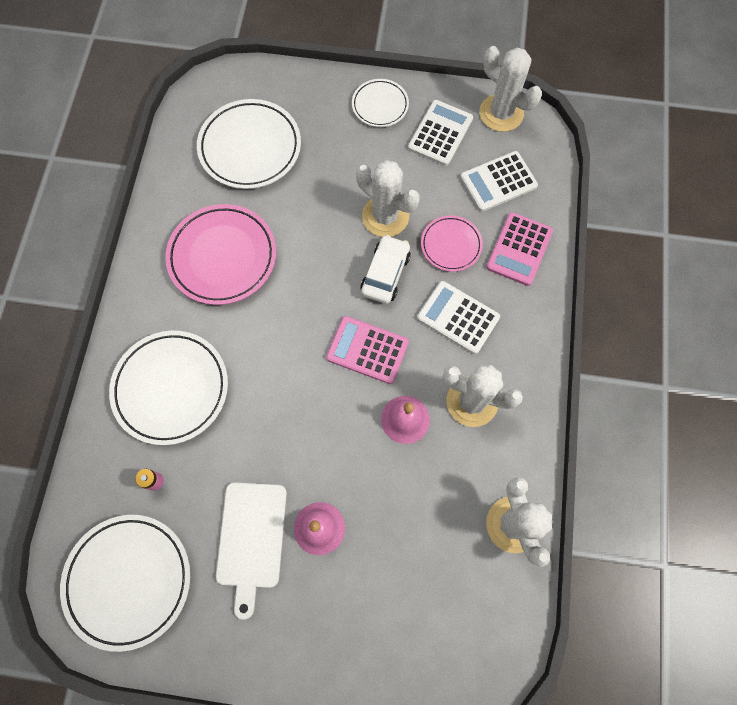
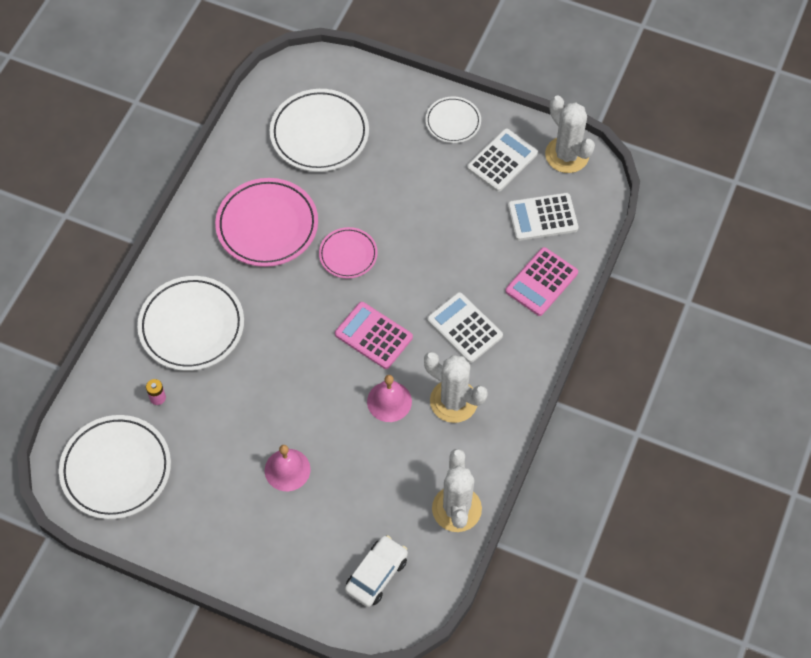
camera: 15 degrees right, 10 degrees down
(251, 539) = (227, 464): white cutting board -> none
(385, 216) = (426, 224): white cactus -> none
(385, 274) = (410, 274): white car -> white car (376, 574)
(451, 245) = (479, 263): pink plate -> pink plate (348, 255)

